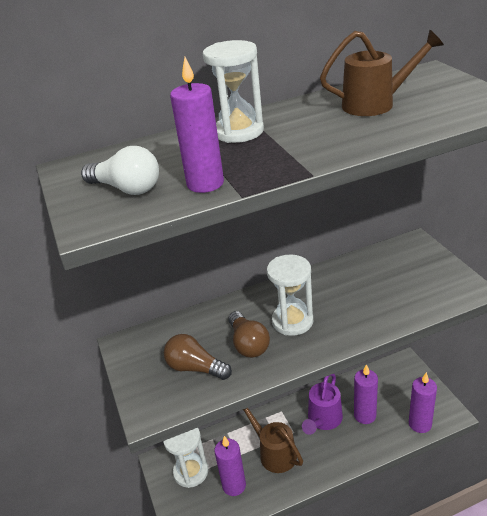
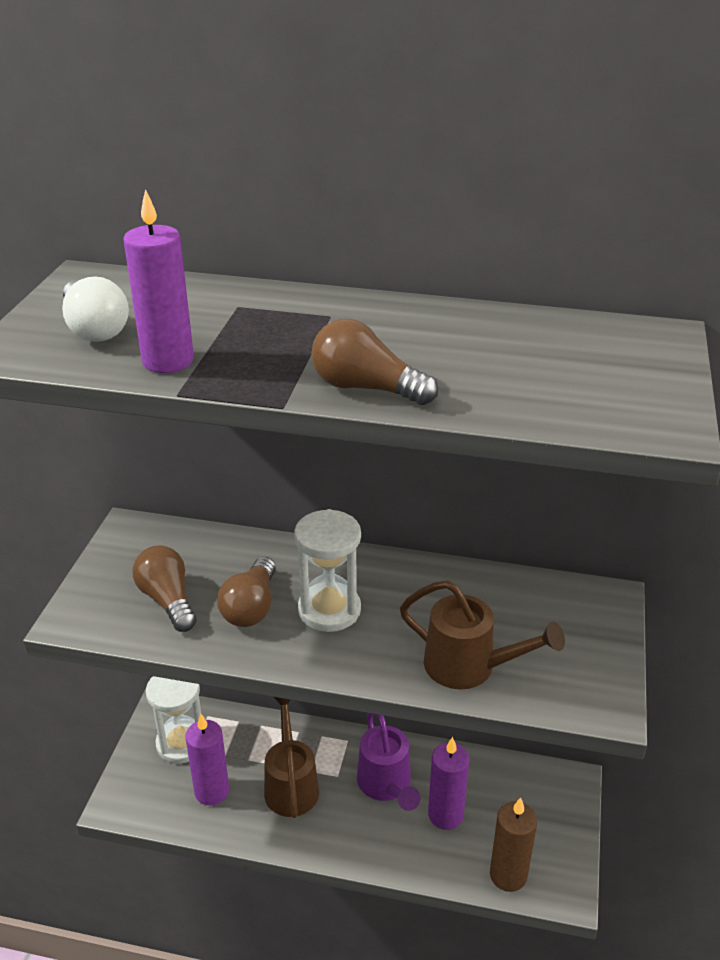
camera: 30 degrees right, 0 degrees up
(239, 132) = (298, 313): white hourglass -> none
(323, 420) = (386, 785): purple watering can -> purple watering can turned 75 degrees counterclockwise
(340, 148) = (366, 388): none -> brown light bulb
(376, 104) = (507, 350): brown watering can -> brown watering can (470, 667)
(420, 424) = (508, 875): purple candle -> brown candle

